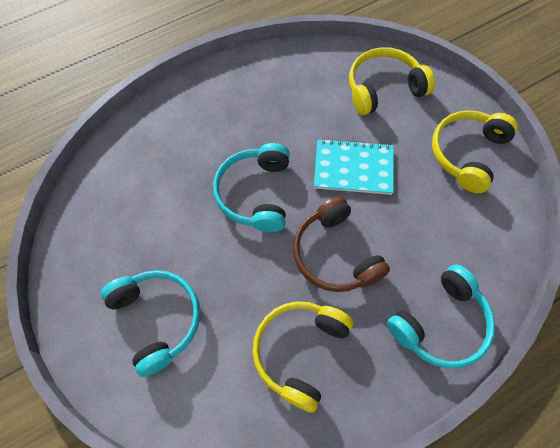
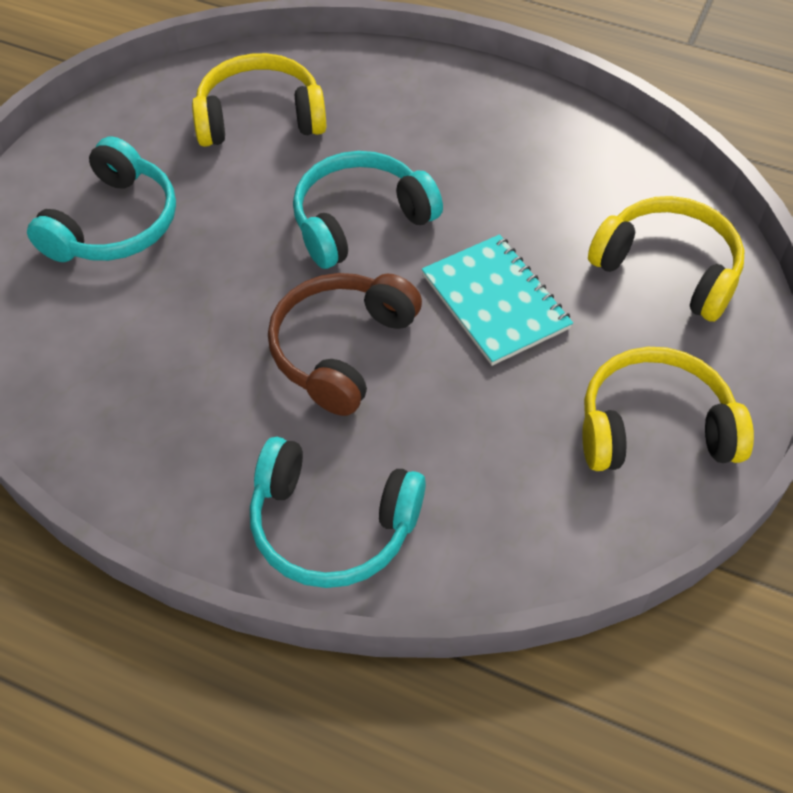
camera: 55 degrees right, 10 degrees down
(299, 352) = (172, 383): yellow headphones -> yellow headphones (260, 117)

